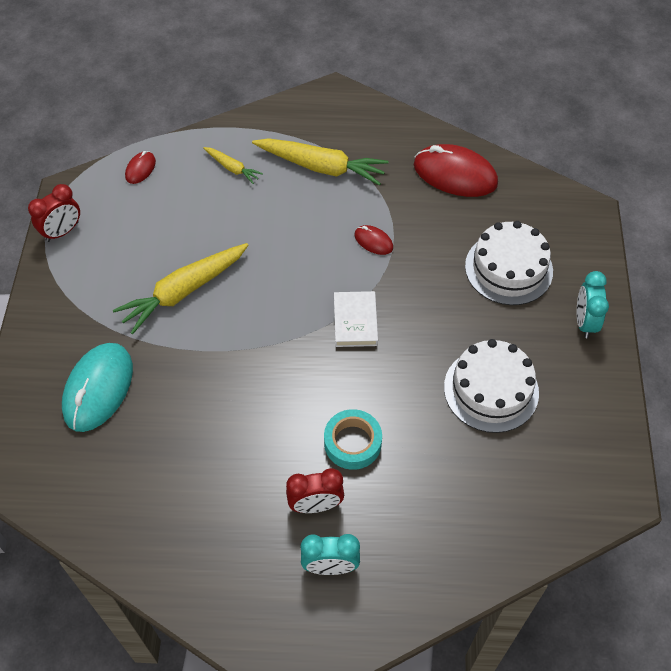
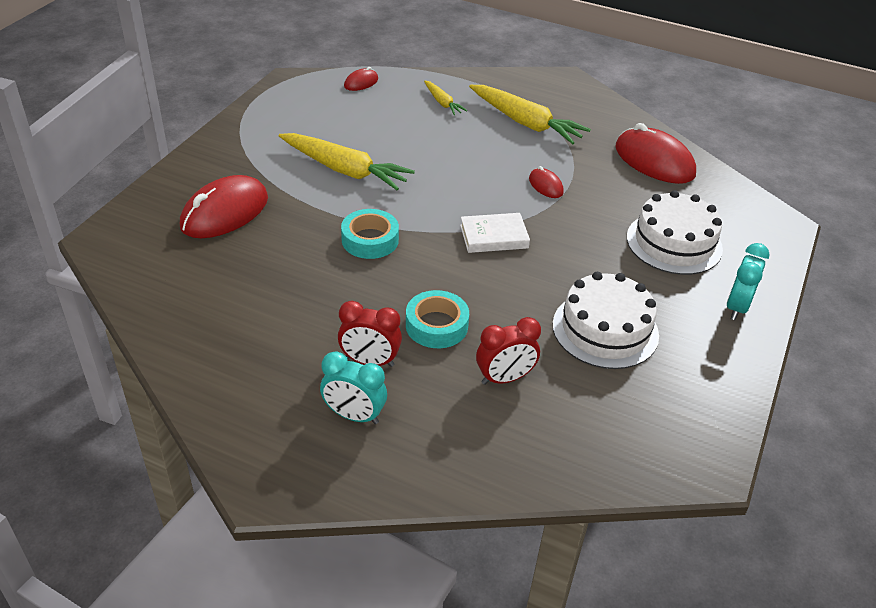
camera: 20 degrees right, 15 degrees down
(62, 232) = (267, 103): red clock -> red clock (505, 378)
(98, 389) = (224, 212): turquoise mouse -> red mouse
(183, 292) = (345, 170): yellow carrot -> yellow carrot turned 135 degrees counterclockwise
(249, 369) = (370, 240): none -> turquoise tape
(355, 321) = (494, 236): white book -> white book turned 60 degrees clockwise

